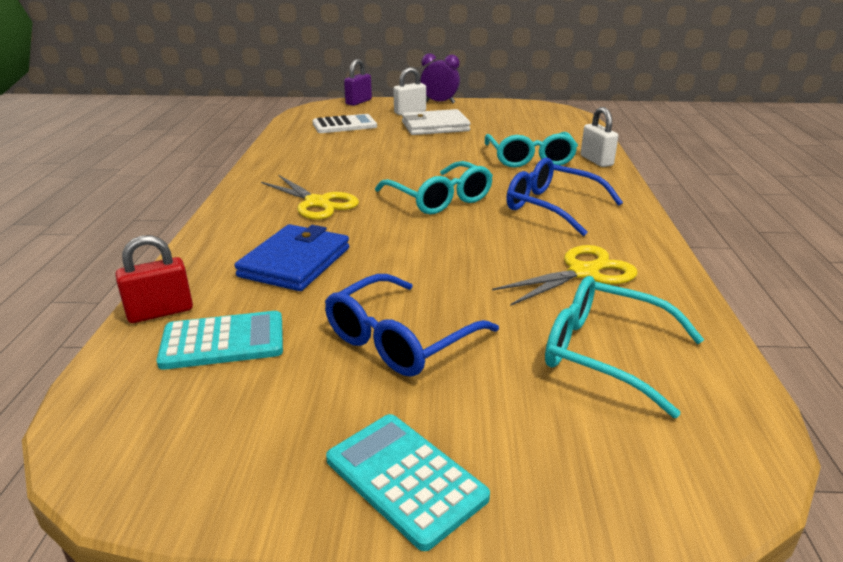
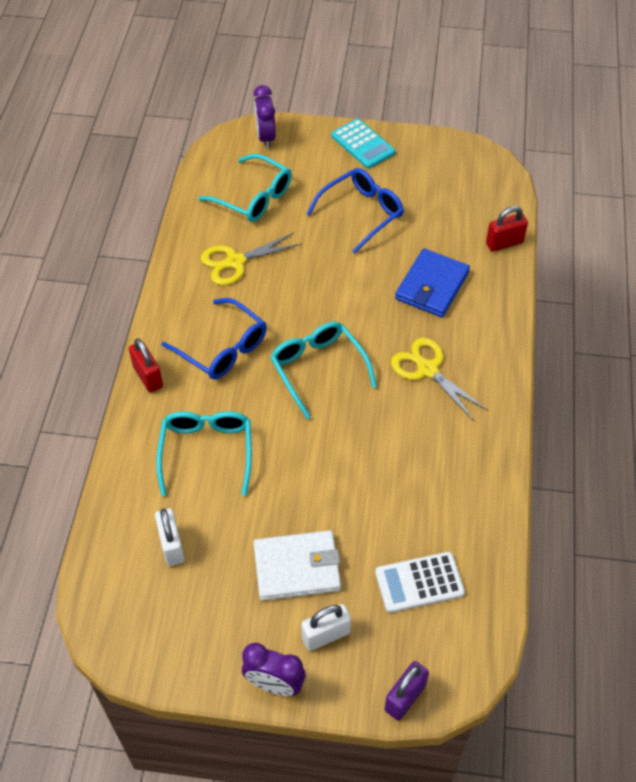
camera: 175 degrees left, 25 degrees up
(223, 341) = (459, 218): turquoise calculator -> none
(596, 161) = (137, 441): white padlock -> white padlock (171, 546)
(618, 189) = (148, 377): none -> red padlock
(652, 481) = (265, 137): none -> purple clock

